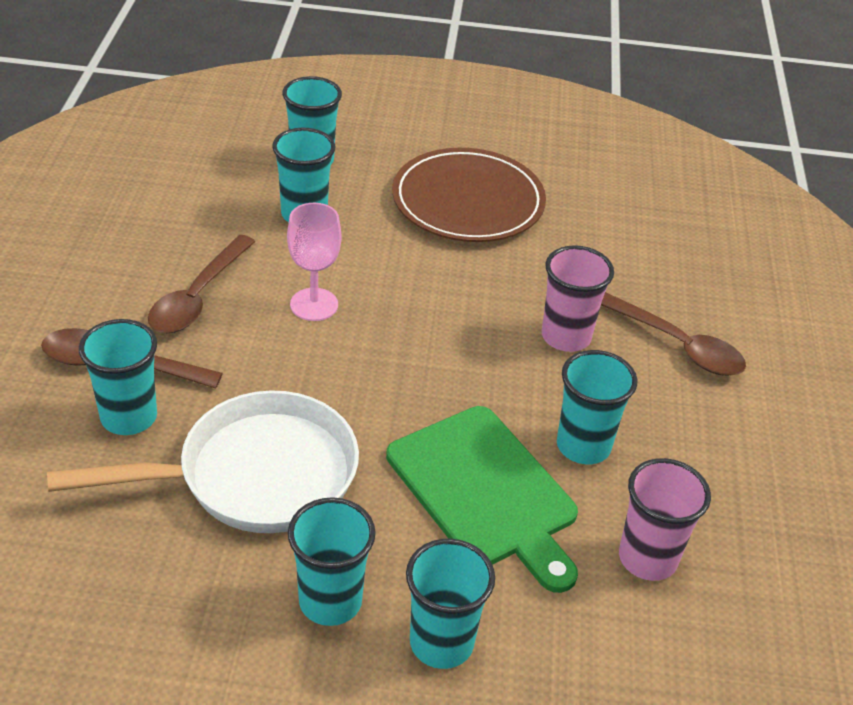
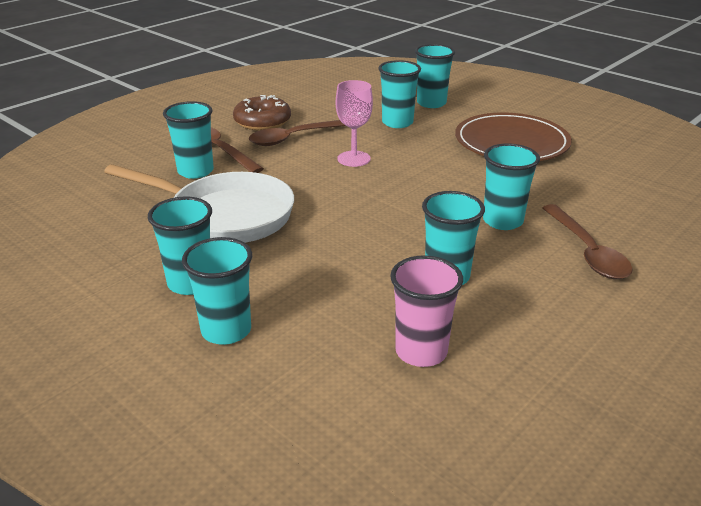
camera: 40 degrees right, 10 degrees down
(120, 281) = (262, 122): none -> brown donut
(486, 491) = (350, 273): green cutting board -> none
(566, 337) = (502, 221): pink cup -> turquoise cup

